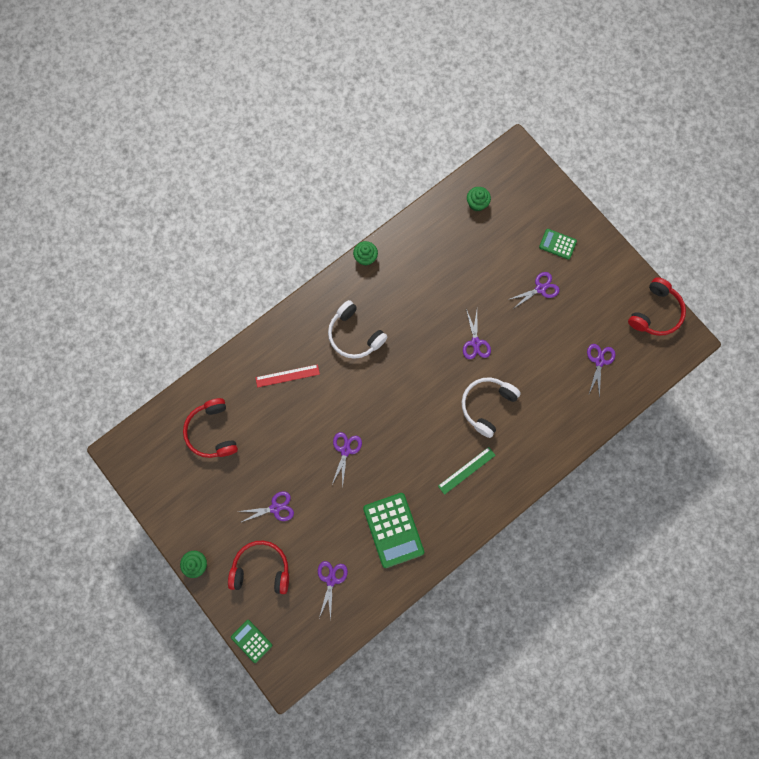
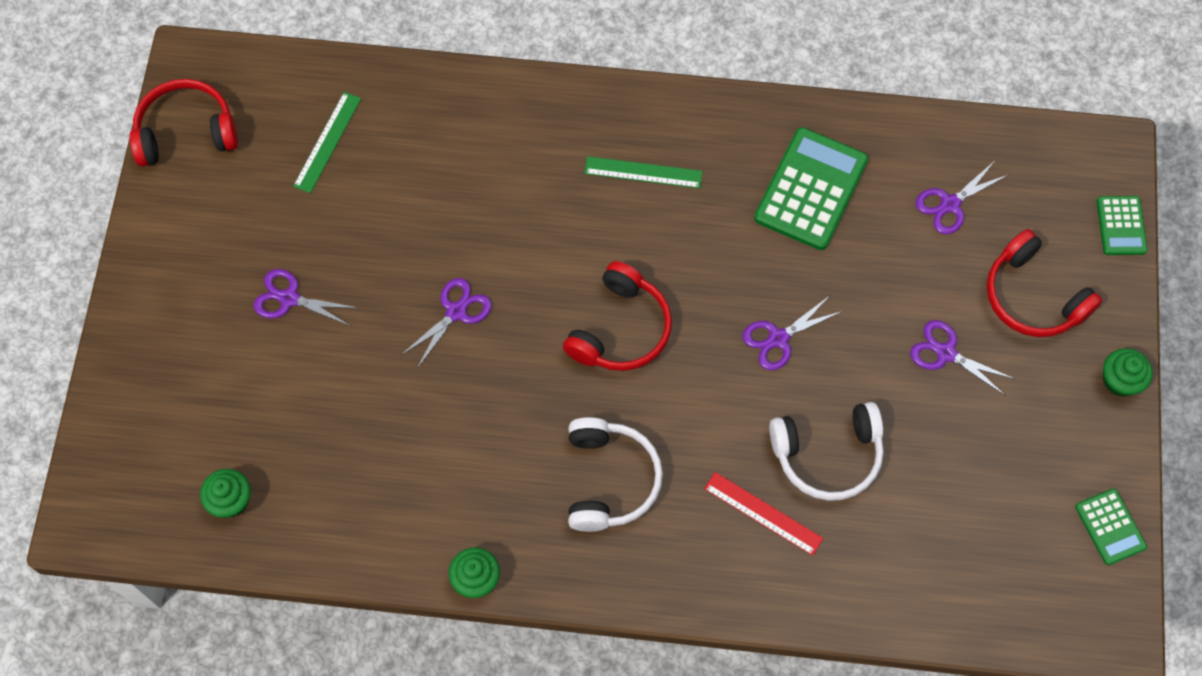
camera: 135 degrees left, 10 degrees down
(212, 432) = (947, 535): red headphones -> red headphones (621, 329)
(486, 405) = (531, 222): white headphones -> white headphones (828, 455)
(557, 244) = (195, 334): green calculator -> green calculator (1110, 527)
(599, 361) = (327, 142): purple scissors -> green ruler

